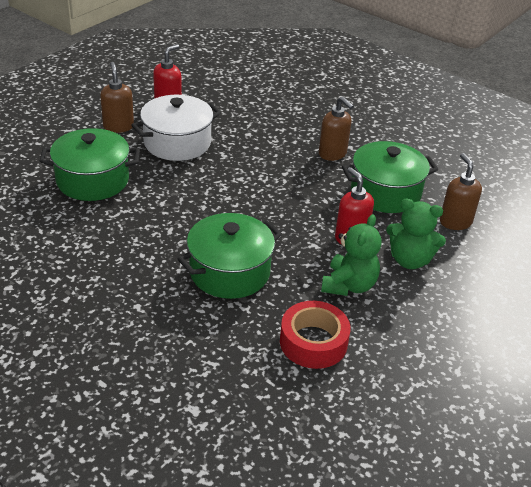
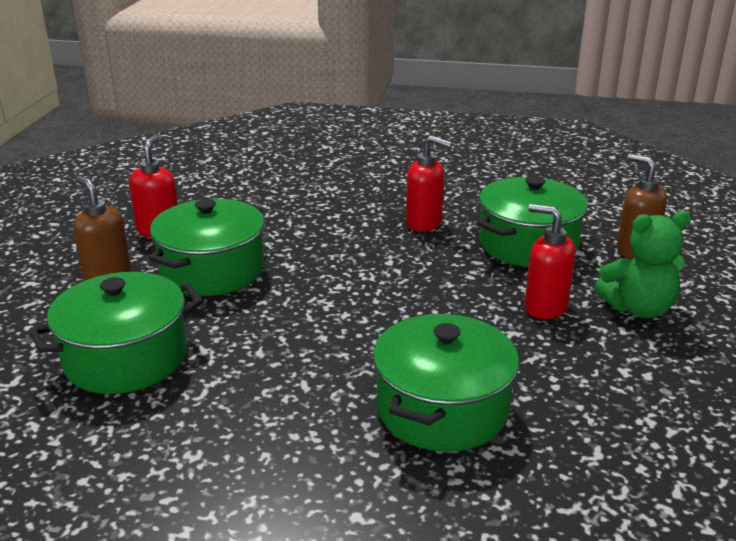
camera: 25 degrees left, 10 degrees down
(177, 143) = (212, 270): white pot -> green pot
(313, 342) = (646, 458): red tape -> none
(332, 154) = (424, 223): brown soap dispenser -> red soap dispenser
(349, 285) = (606, 365): green teddy bear -> none

